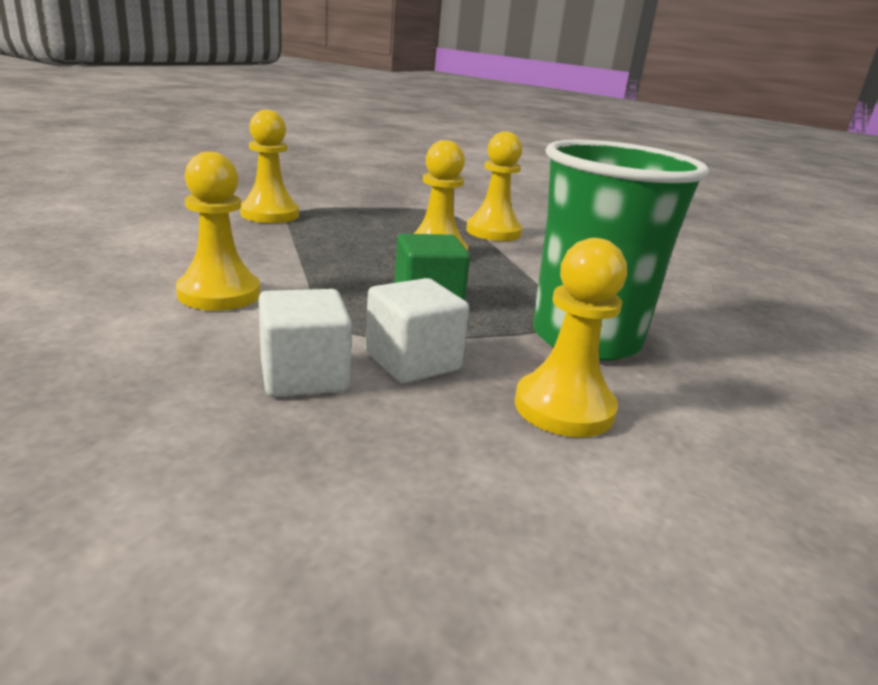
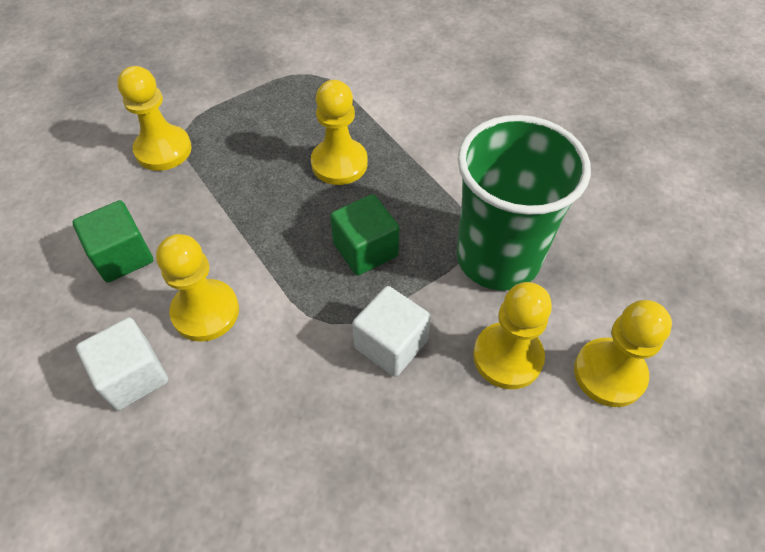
camera: 15 degrees left, 30 degrees up
(172, 249) = (122, 256): none -> green cube
(304, 376) = (327, 395): white cube -> white cube (133, 376)
(493, 232) = (371, 99): yellow pawn -> yellow pawn (609, 373)

